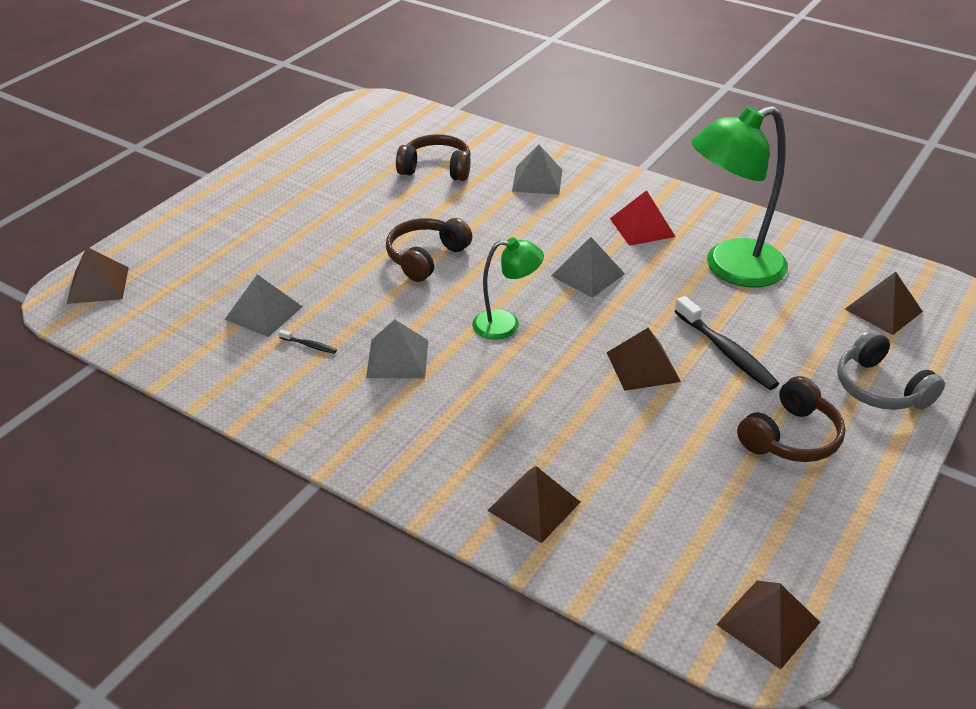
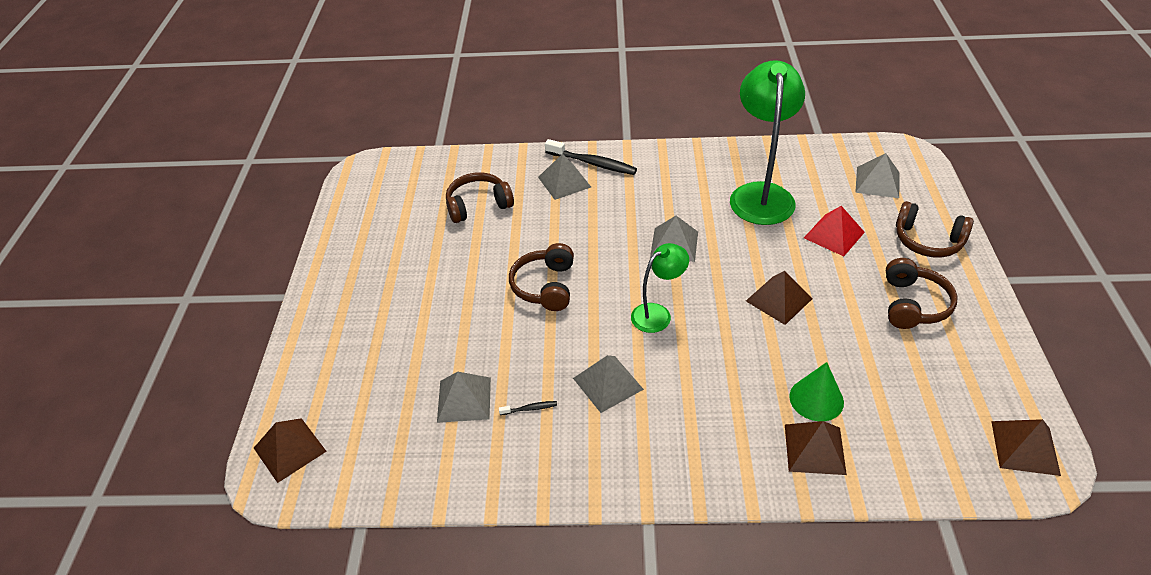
camera: 30 degrees left, 5 degrees up
(584, 467) = (816, 399): none -> green cone
(642, 227) = (674, 188): red pyramid -> red pyramid (834, 235)
(726, 352) = (818, 260): black toothbrush -> black toothbrush (593, 163)
(731, 268) = (761, 194): green lamp -> green lamp turned 150 degrees clockwise
(880, 388) = (927, 241): grey headphones -> brown headphones
(883, 310) = (877, 182): brown pyramid -> grey pyramid

